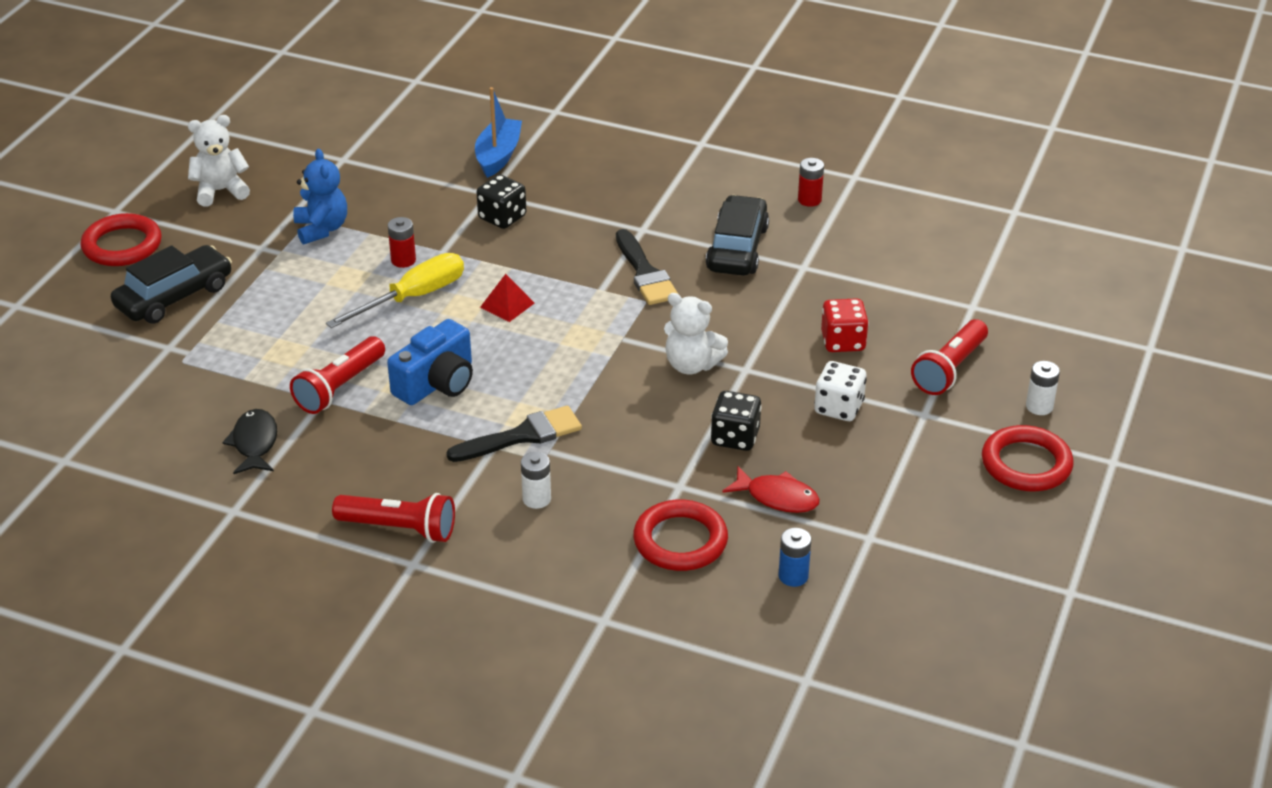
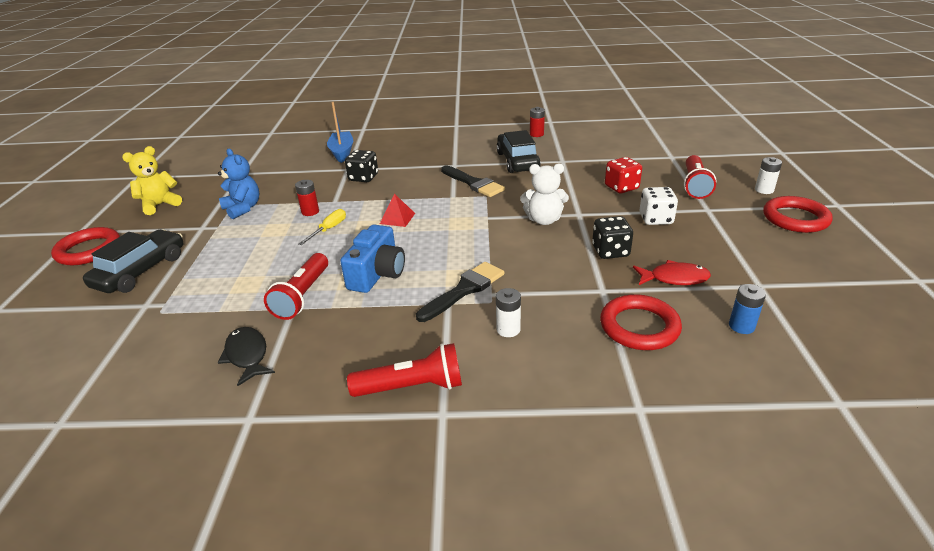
camera: 20 degrees left, 5 degrees down
(220, 191) = (160, 205): white teddy bear -> yellow teddy bear
(413, 297) = (329, 229): yellow screwdriver -> yellow screwdriver, size x0.58

